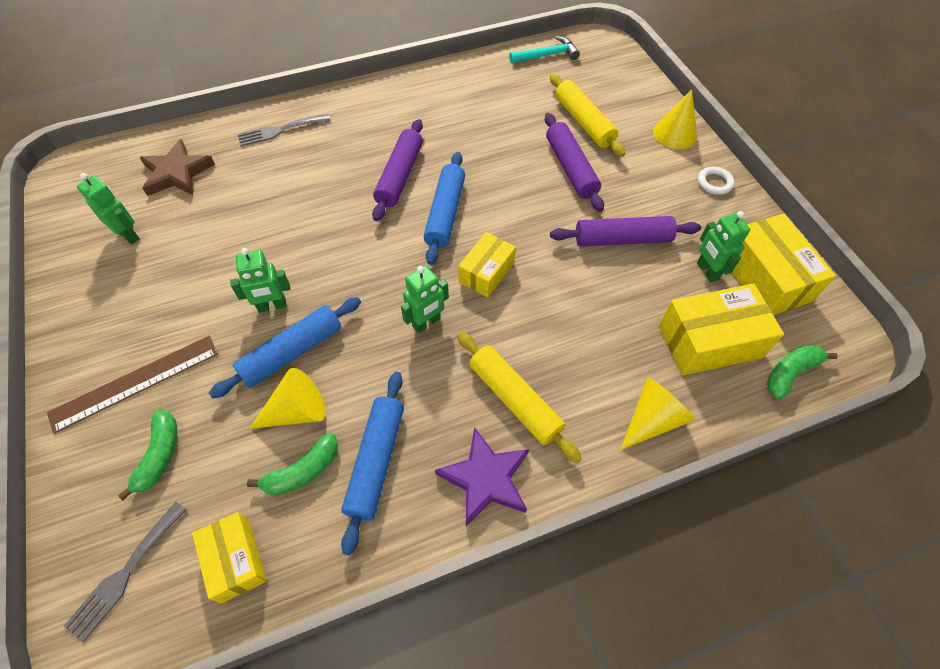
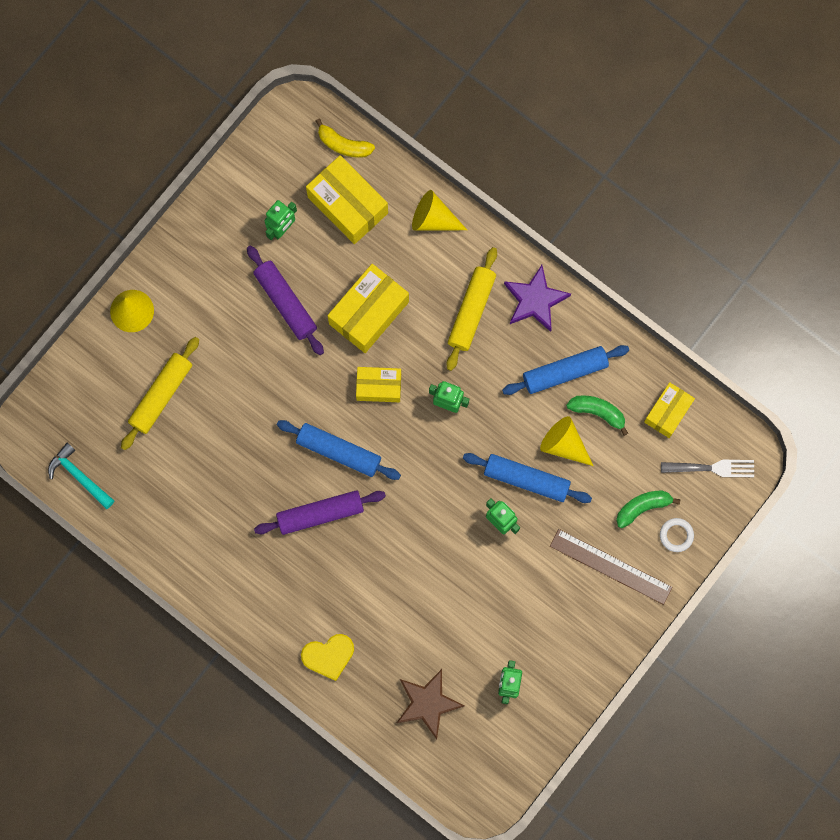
camera: 120 degrees left, 20 degrees up
(279, 130) = (328, 656): grey fork -> yellow heart
(445, 213) = (339, 451): blue rolling pin -> blue rolling pin turned 45 degrees clockwise
(571, 168) = (228, 378): purple rolling pin -> none
(714, 183) = (178, 256): white ring -> white ring (676, 535)
(764, 278) = (264, 186): yellow box -> yellow box (369, 313)
(790, 373) = (343, 144): green banana -> yellow banana

